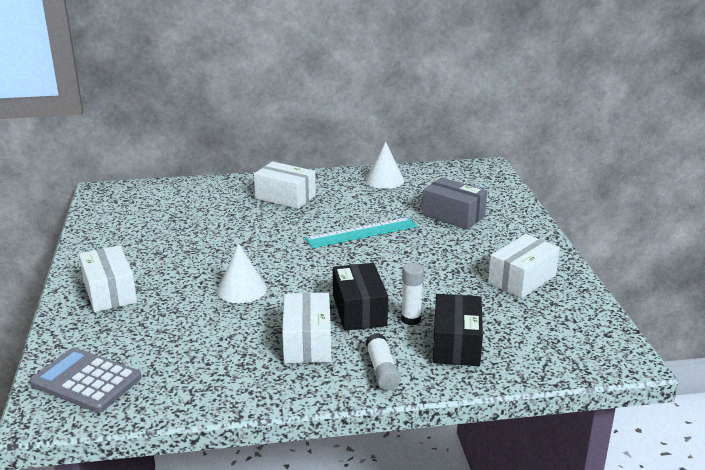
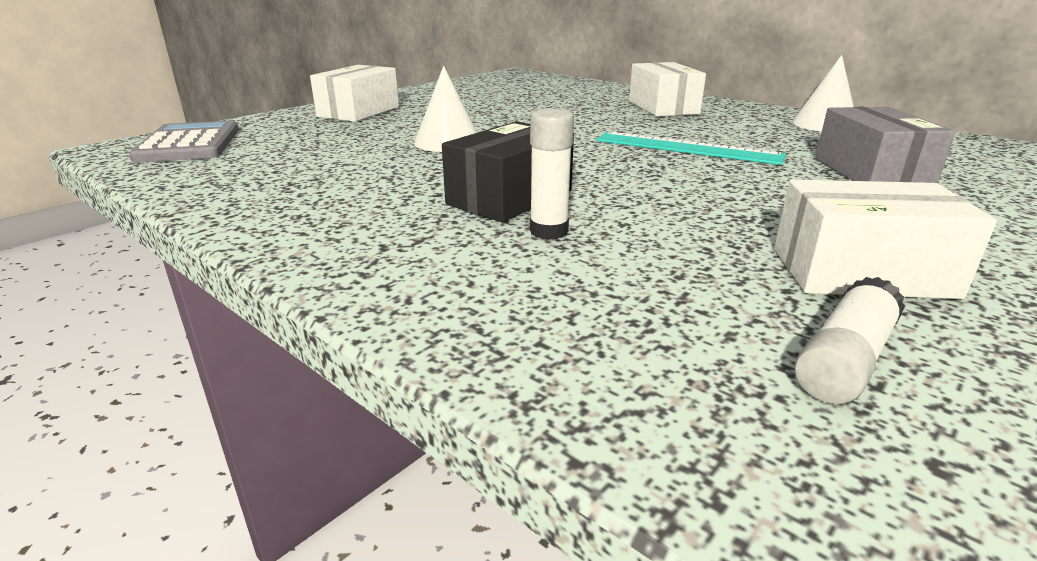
camera: 50 degrees right, 0 degrees up
(307, 342) = (385, 195): white box -> none
(382, 370) = (377, 256): white glue stick -> white glue stick (845, 359)
(456, 344) = (540, 285): black box -> none

